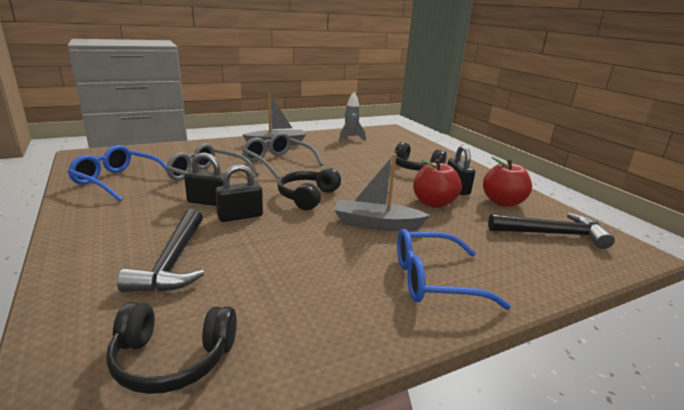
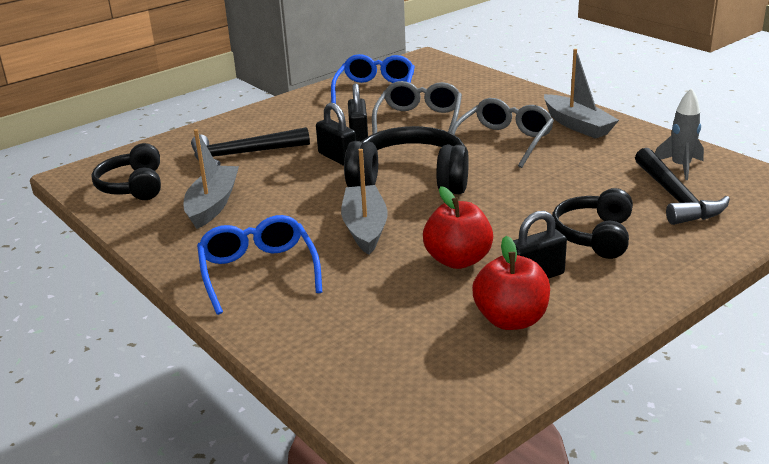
camera: 80 degrees right, 5 degrees up
(283, 293) = (213, 204): none -> grey boat
(307, 197) = (410, 179): black headphones -> black headphones, size x1.53
(552, 234) = (419, 361): black hammer -> black hammer (675, 197)

